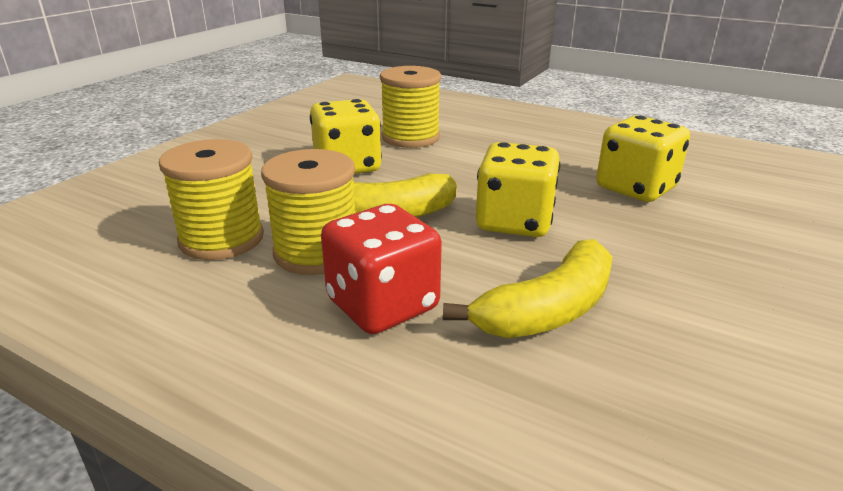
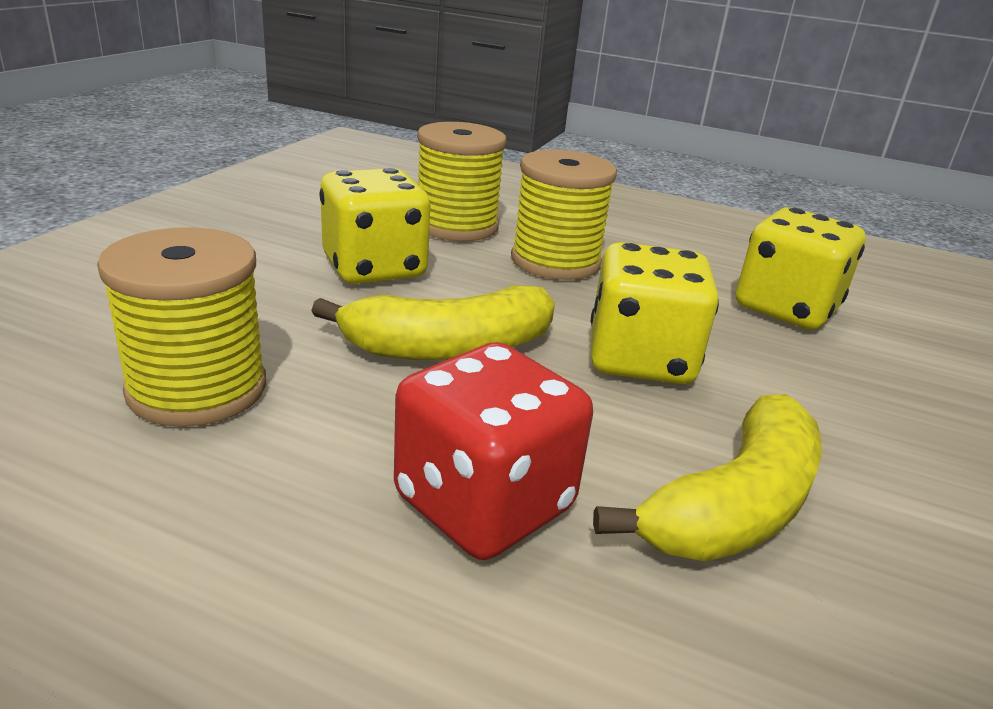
camera: 10 degrees left, 0 degrees up
(316, 252) = (358, 411): yellow spool -> yellow spool (555, 261)

